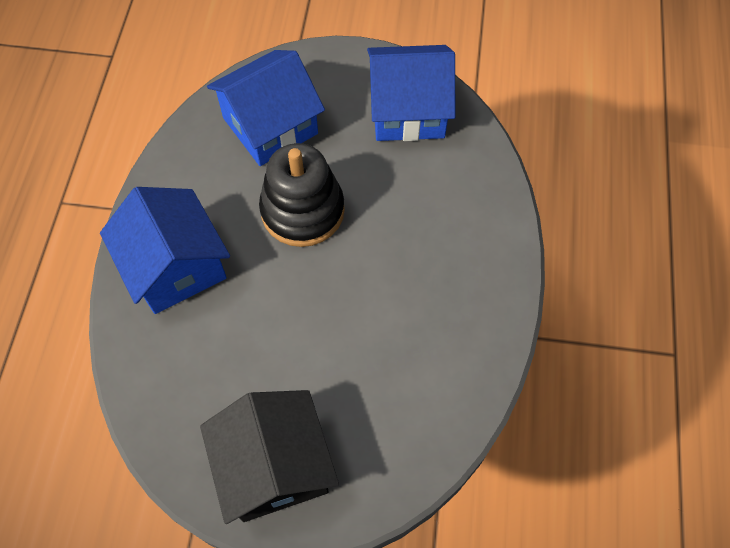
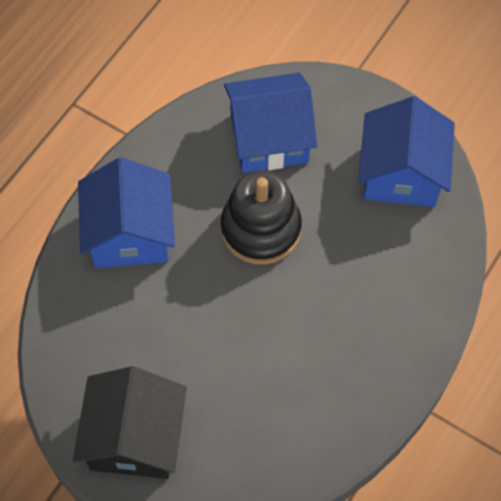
camera: 25 degrees right, 0 degrees up
(407, 111) = (401, 174): blue house -> blue house turned 75 degrees clockwise

